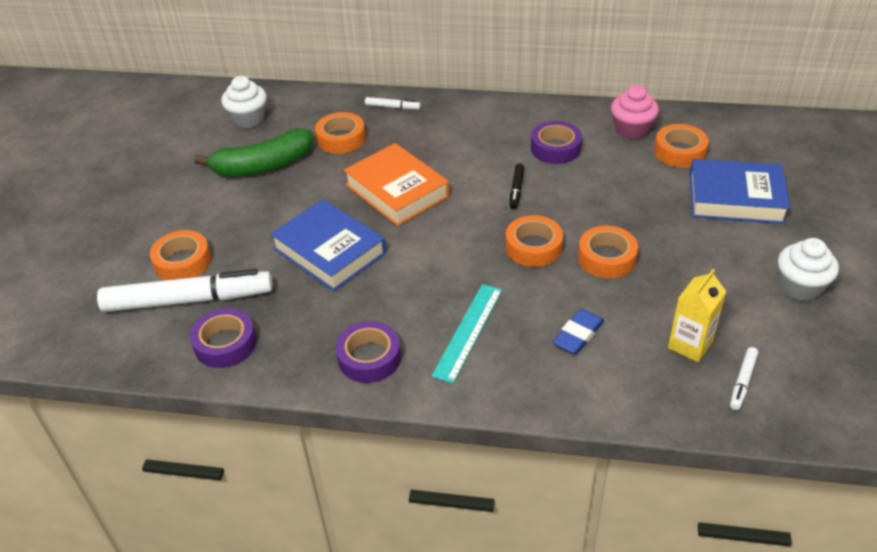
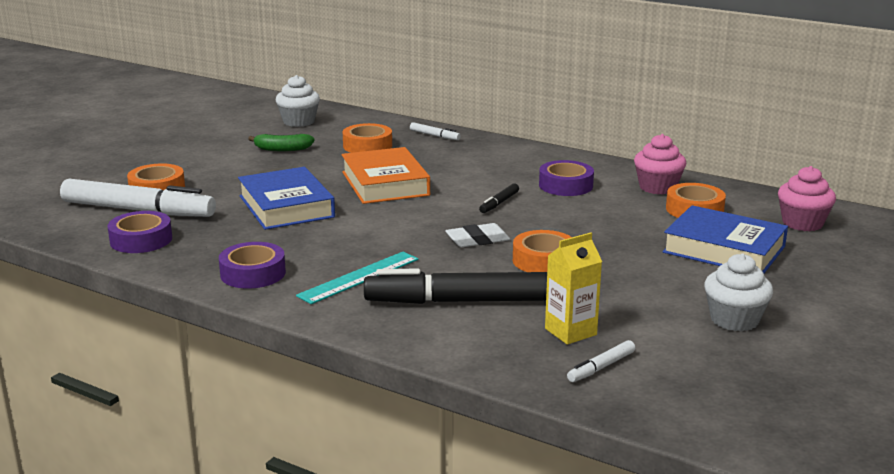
camera: 20 degrees right, 20 degrees down
(263, 166) = (282, 149): green banana -> green banana, size x0.56
(533, 247) = (477, 240): orange tape -> white eraser
(578, 335) = (462, 301): blue eraser -> black marker
(771, 145) = (802, 223): none -> pink cupcake

